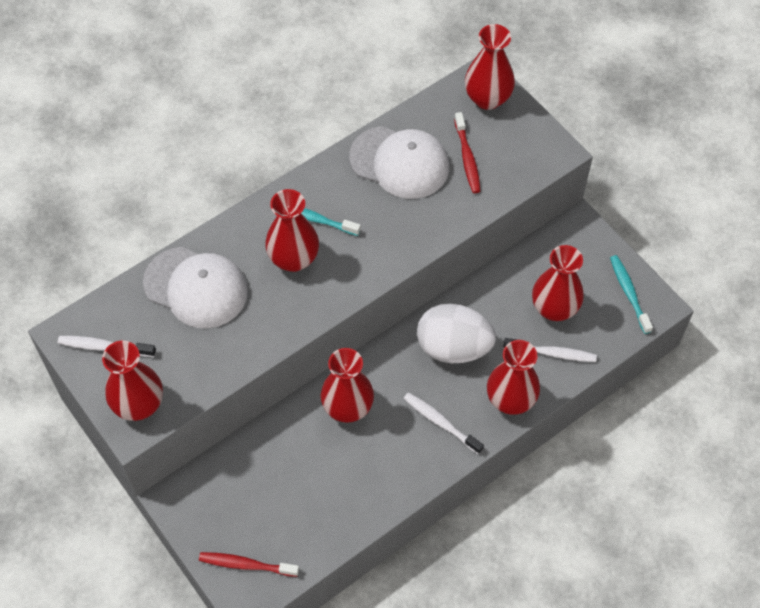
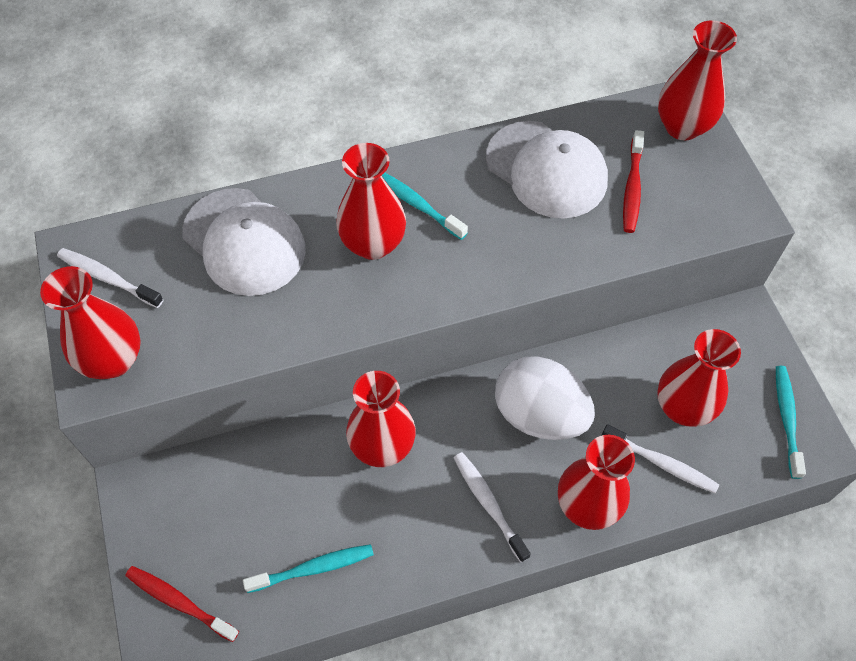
camera: 20 degrees right, 0 degrees up
(333, 508) = (313, 568): none -> turquoise toothbrush

